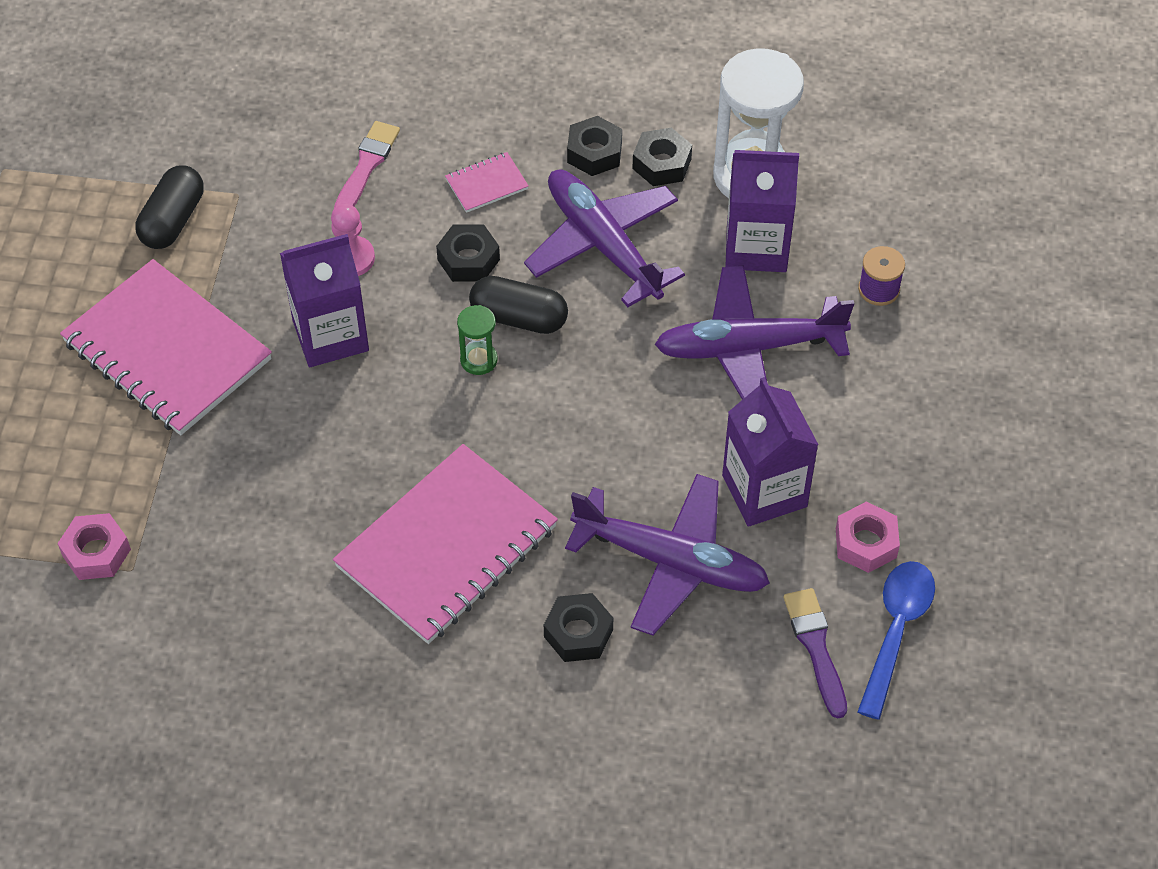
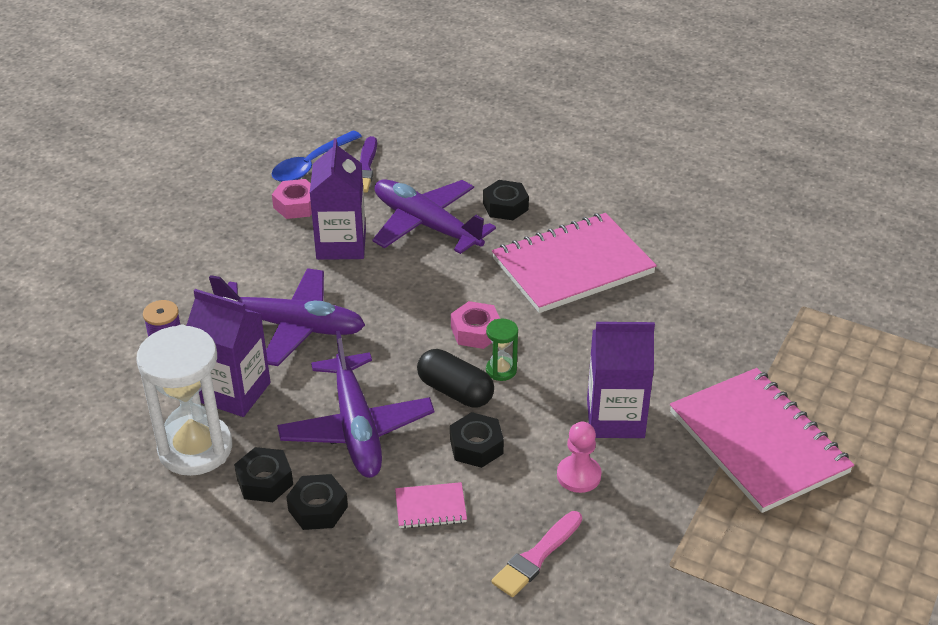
camera: 160 degrees left, 15 degrees down
(96, 552) = (828, 321): pink nut -> pink nut (476, 331)
(173, 220) = (738, 556): black capsule -> none

